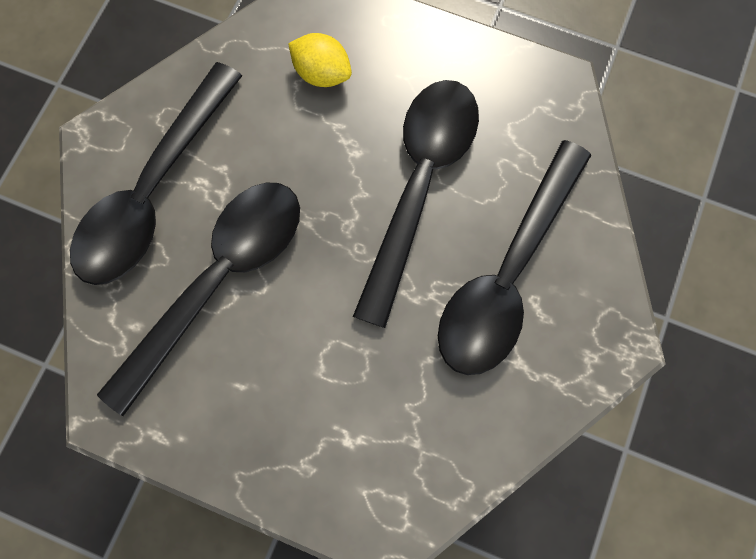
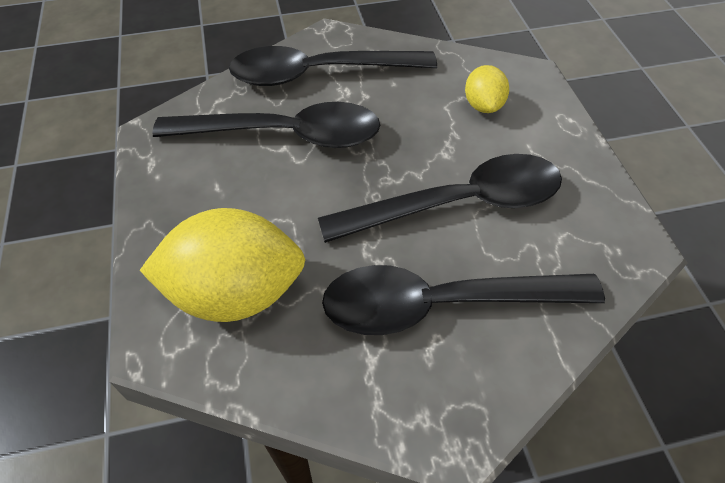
camera: 55 degrees right, 20 degrees down
(381, 436) = (235, 293): none -> yellow lemon

